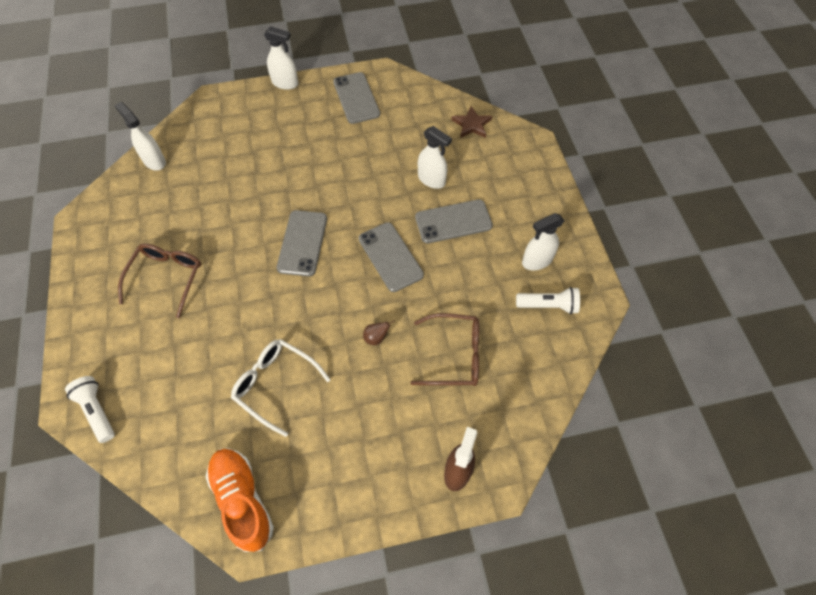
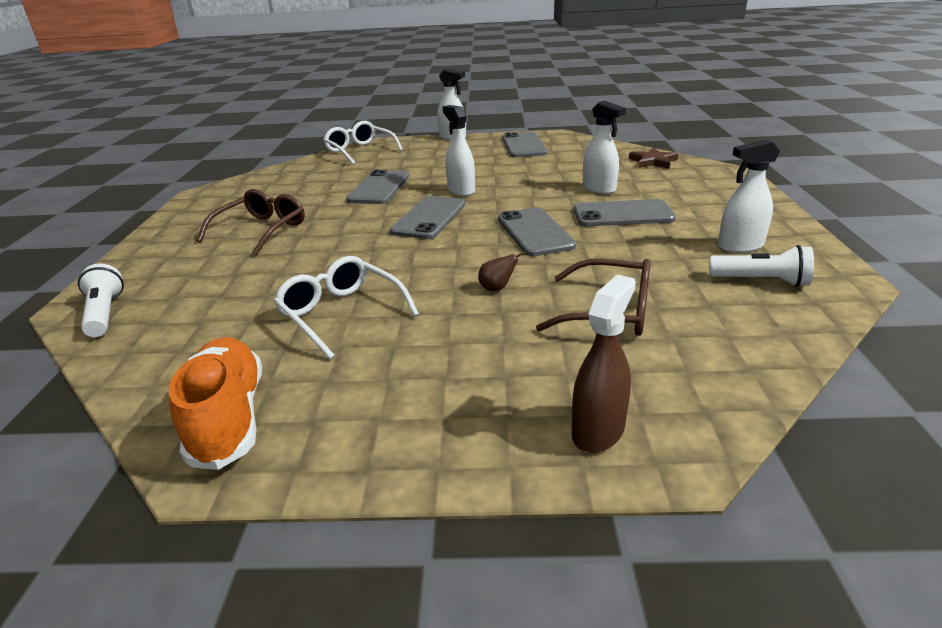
camera: 15 degrees right, 30 degrees down
(154, 161) = (299, 168): white spray bottle -> white spray bottle (461, 190)
(202, 119) = (360, 151): none -> white glasses
(244, 194) = (379, 188): none -> grey phone

